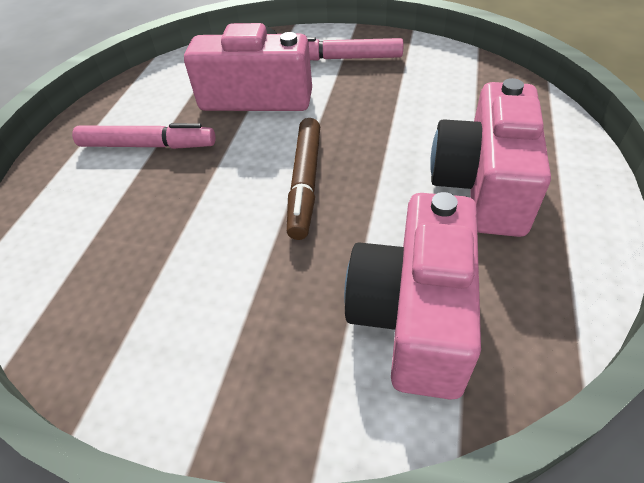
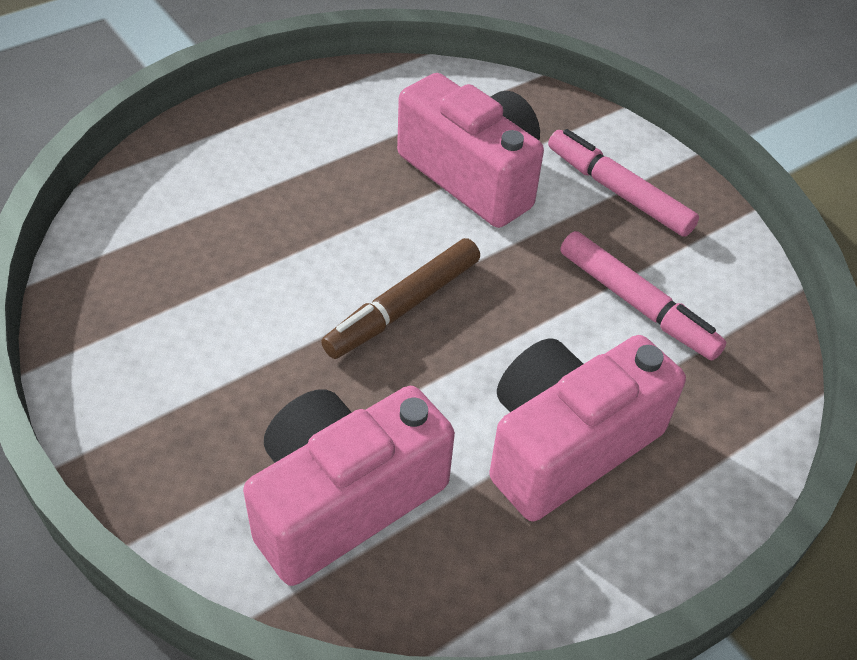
camera: 35 degrees right, 0 degrees up
(147, 145) = (312, 160): pink marker -> pink marker (636, 304)

